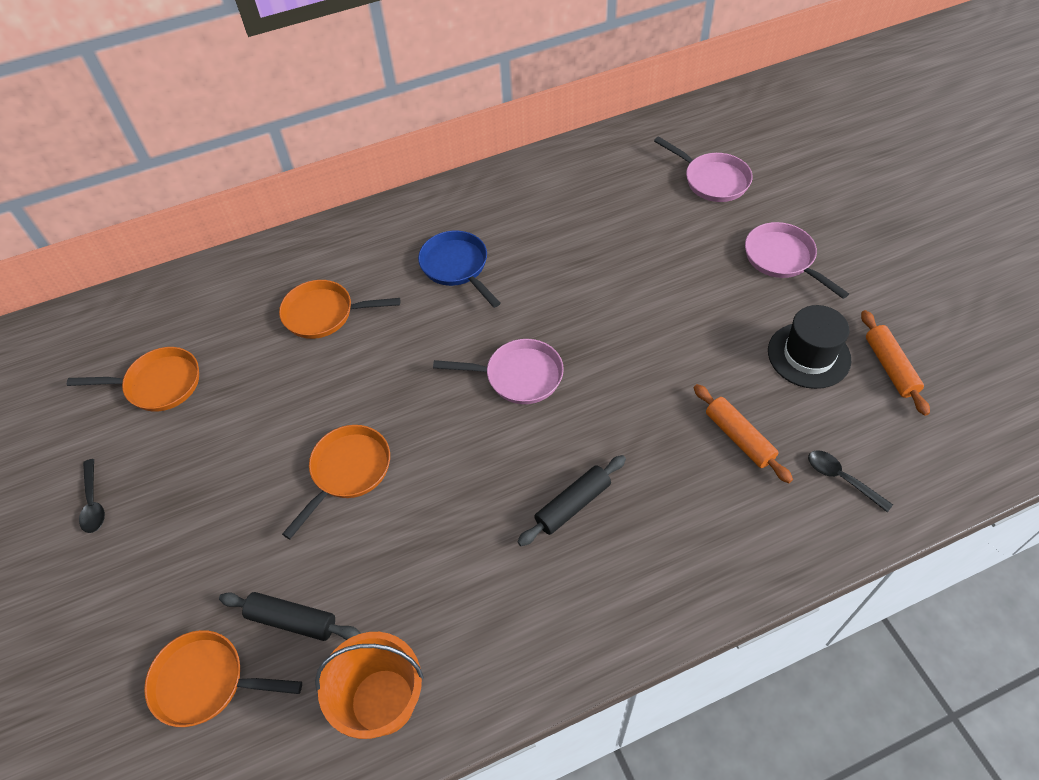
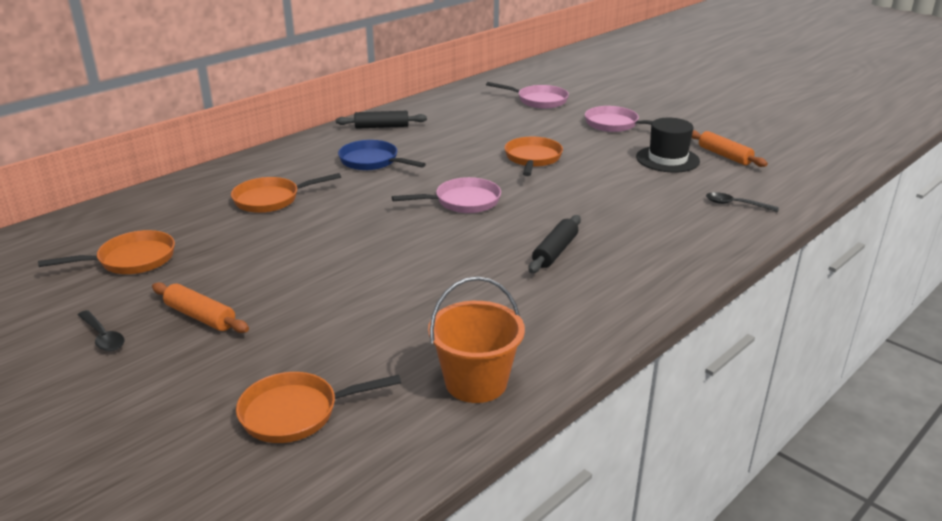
camera: 25 degrees left, 25 degrees down
(292, 620) = (358, 359): black rolling pin -> black rolling pin (381, 127)
(347, 471) = (351, 271): orange pan -> orange pan (532, 159)
(739, 438) = (651, 200): orange rolling pin -> orange rolling pin (200, 316)

